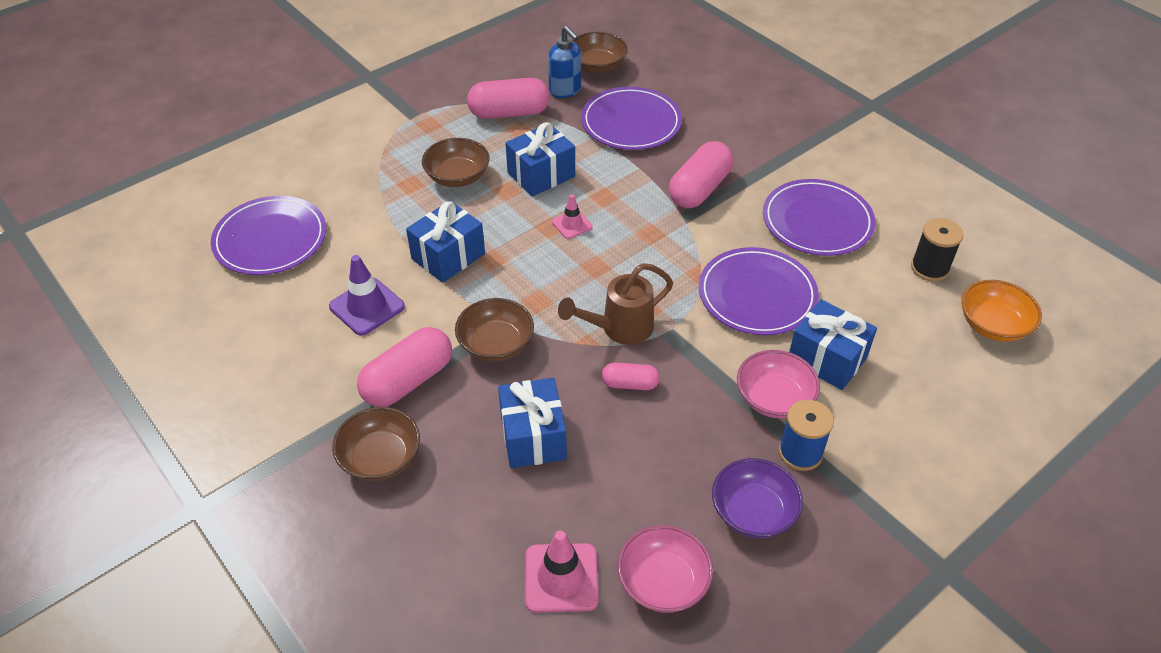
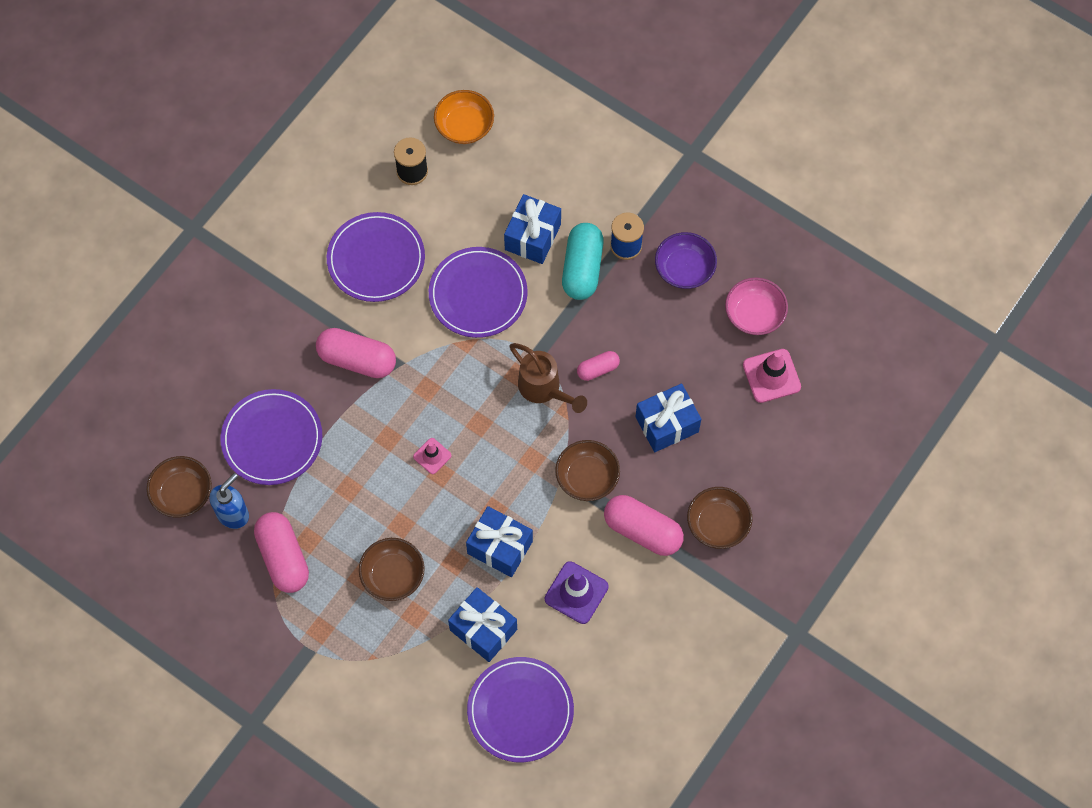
camera: 105 degrees left, 20 degrees up
(541, 175) = (371, 500): blue gift -> blue gift (483, 629)
(630, 384) = (598, 369): pink capsule -> pink capsule turned 75 degrees clockwise
(774, 398) = (582, 268): pink bowl -> turquoise capsule

